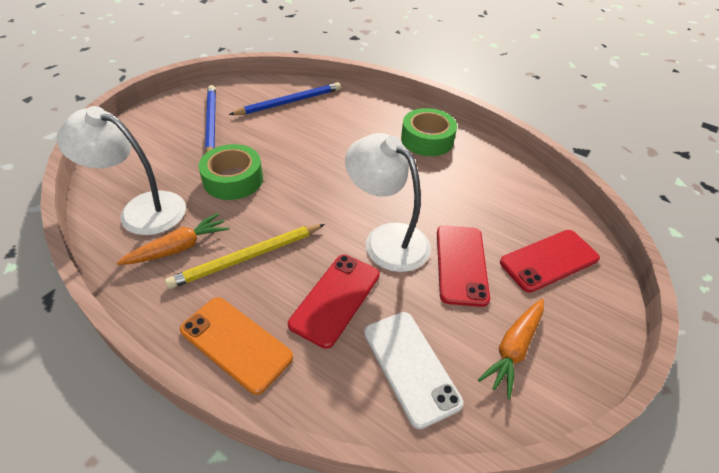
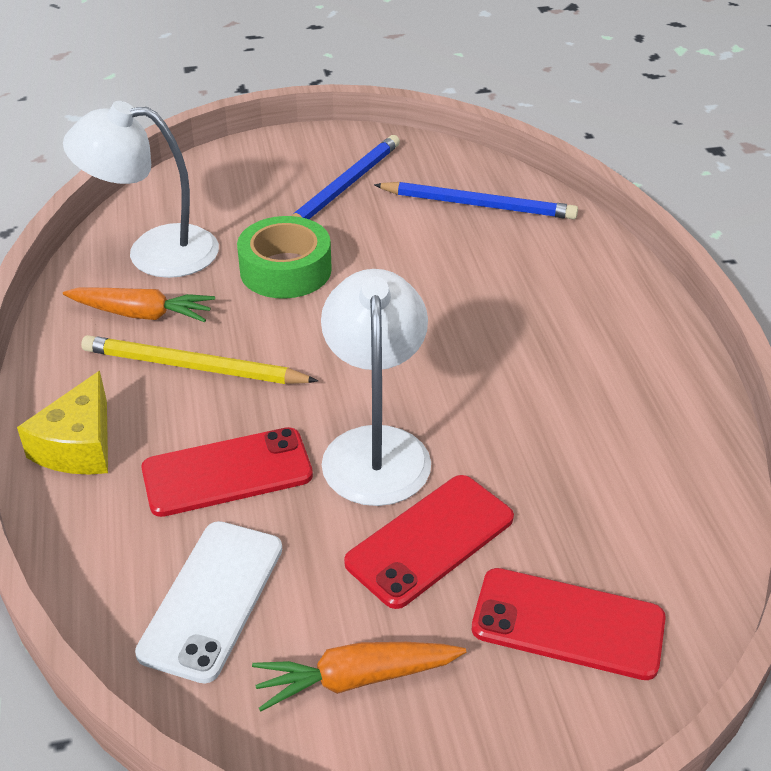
camera: 45 degrees right, 5 degrees down
(141, 209) = (154, 251): white lamp -> white lamp turned 60 degrees counterclockwise
(236, 343) = (79, 445): orange phone -> yellow cheese
(427, 139) = (615, 356): green tape -> none

